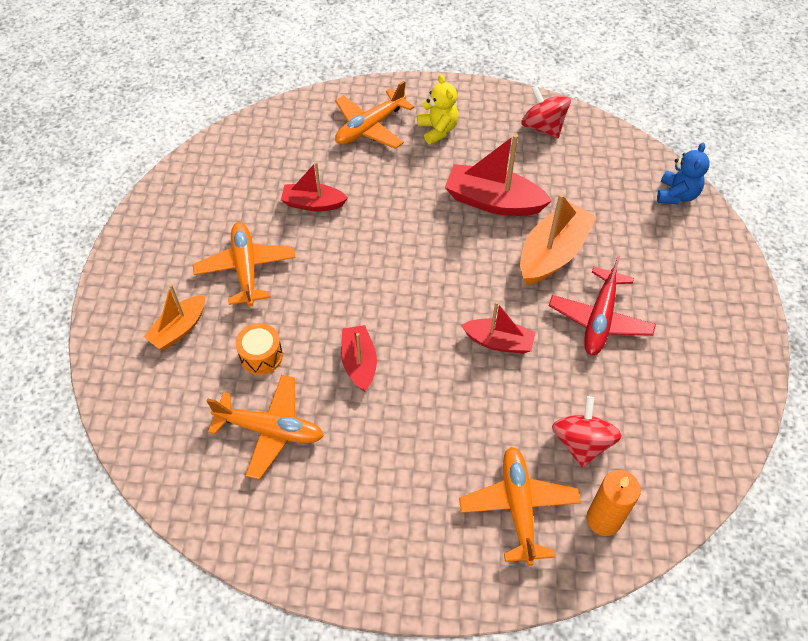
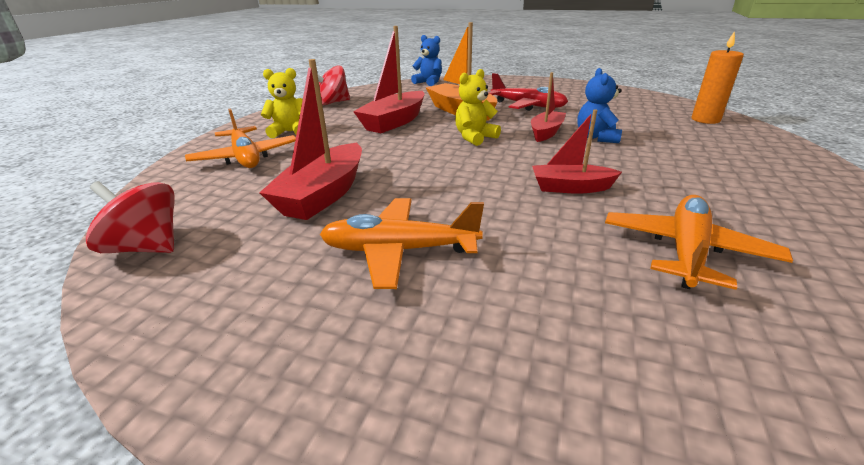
camera: 75 degrees left, 25 degrees down
(179, 329) = (499, 331): orange boat -> none
(261, 356) = (561, 249): orange drum -> none
(313, 204) = (323, 195): red boat -> red boat, size x1.59
(464, 279) = (474, 138): none -> yellow teddy bear
(495, 389) = (596, 137): none -> blue teddy bear
(518, 507) = (713, 140): orange plane -> none
(581, 443) = (640, 119): red spinning top -> red spinning top (147, 247)

